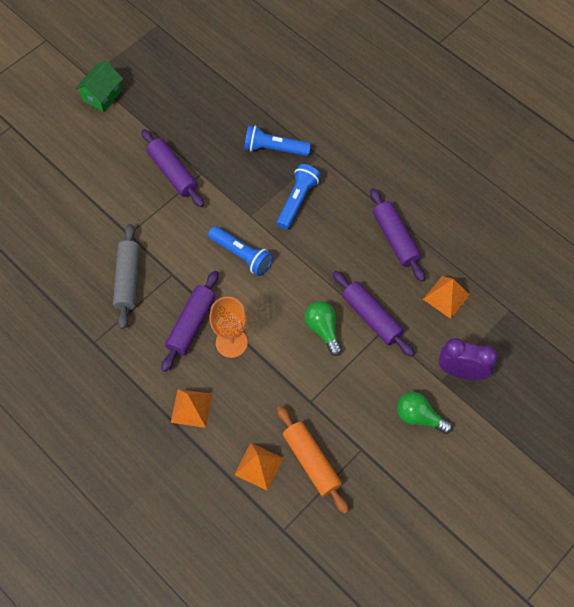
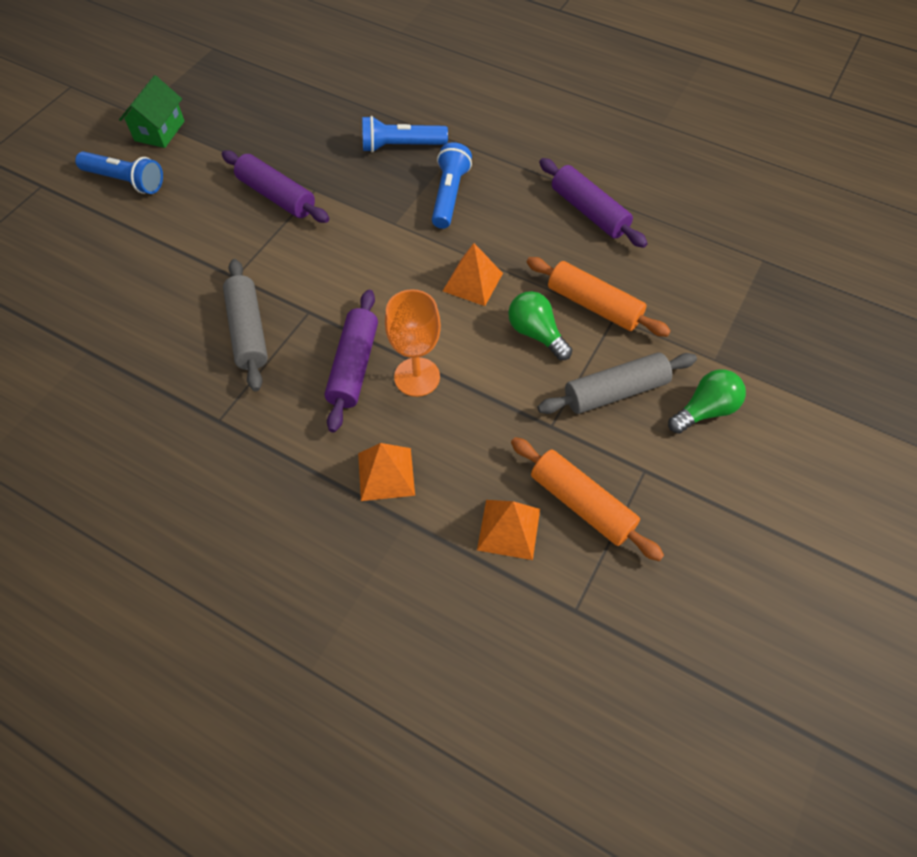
camera: 15 degrees left, 5 degrees down
(241, 255) = (397, 270): blue flashlight -> blue flashlight (125, 181)
(362, 387) = (615, 392): none -> grey rolling pin
(371, 317) = (594, 305): purple rolling pin -> orange rolling pin
(419, 417) = (705, 410): green light bulb -> green light bulb turned 135 degrees clockwise
(446, 297) = (679, 262): orange pyramid -> orange pyramid (472, 282)
(461, 371) = (735, 343): purple clock -> none

